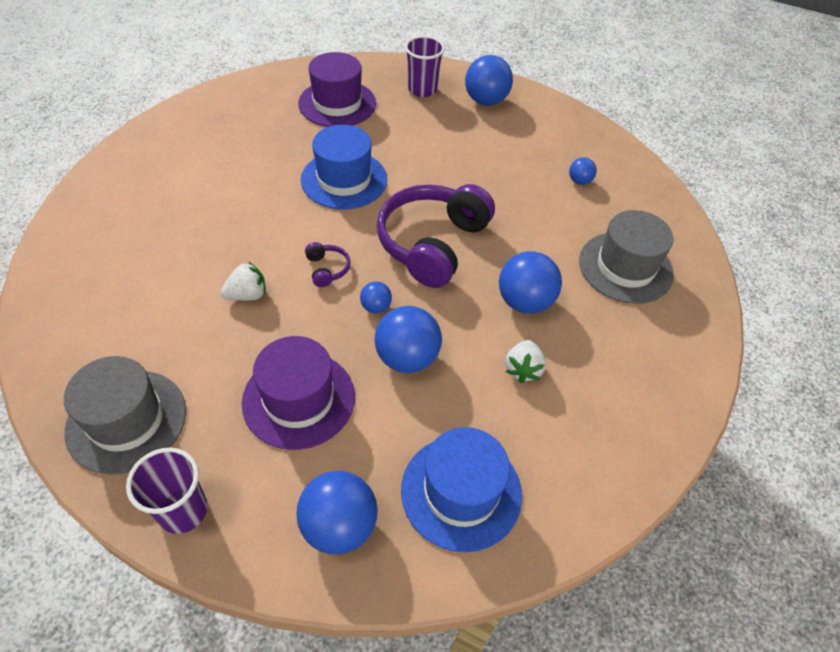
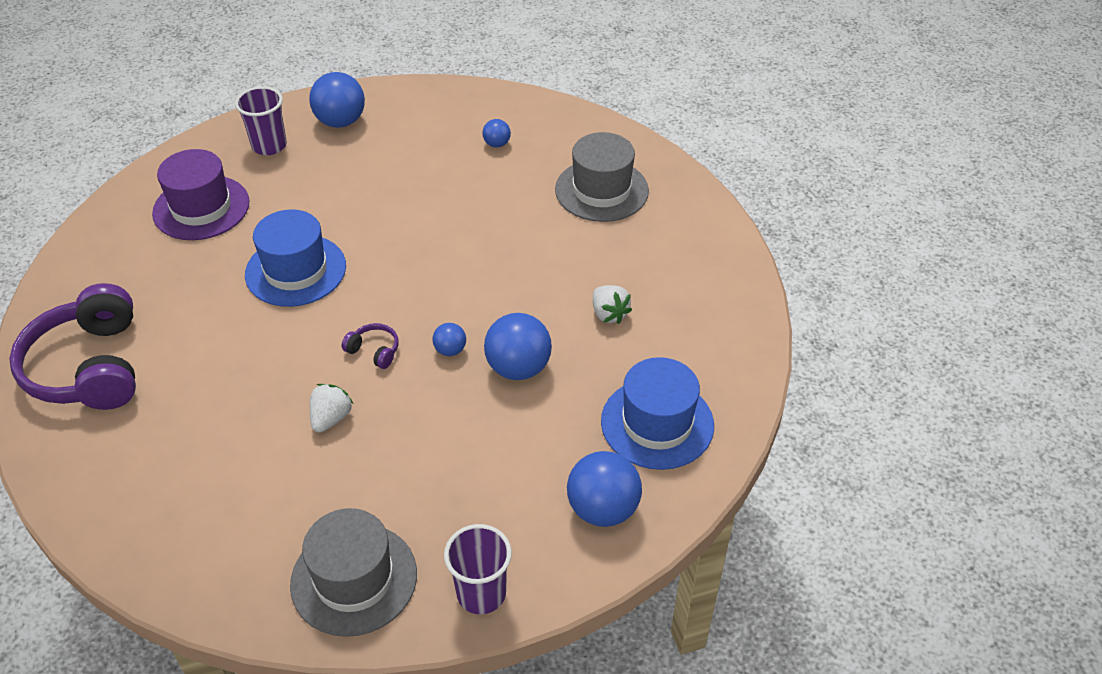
camera: 40 degrees left, 5 degrees down
(298, 399) = (472, 457): purple hat -> none
(433, 244) = (437, 271): purple headphones -> purple headphones (89, 367)
(524, 302) = (558, 266): blue ball -> none

